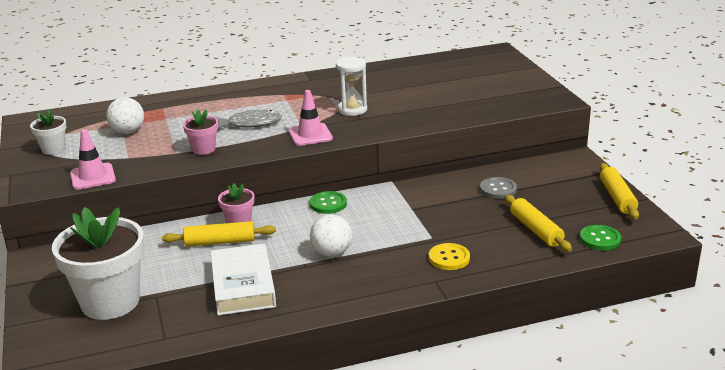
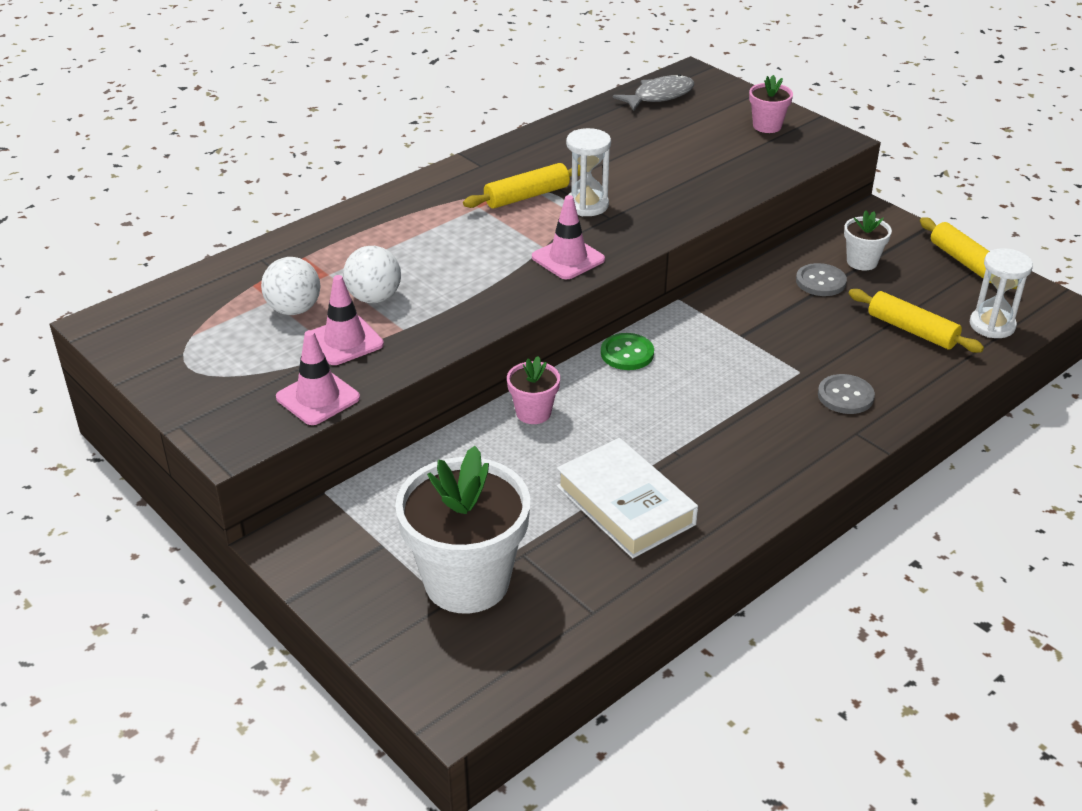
camera: 25 degrees left, 10 degrees up
(53, 149) = (205, 365): white flower pot -> white flower pot (862, 262)
(137, 152) = (345, 341): none -> pink traffic cone
(203, 149) = (439, 314): pink flower pot -> pink flower pot (767, 126)
(220, 242) = (534, 448): yellow rolling pin -> yellow rolling pin (526, 196)
(250, 124) = (466, 257): grey fish -> grey fish (659, 96)
(332, 253) = (697, 426): white ball -> white ball (374, 298)
(449, 258) = (845, 396): yellow button -> grey button
(600, 239) = (992, 325): green button -> white hourglass

